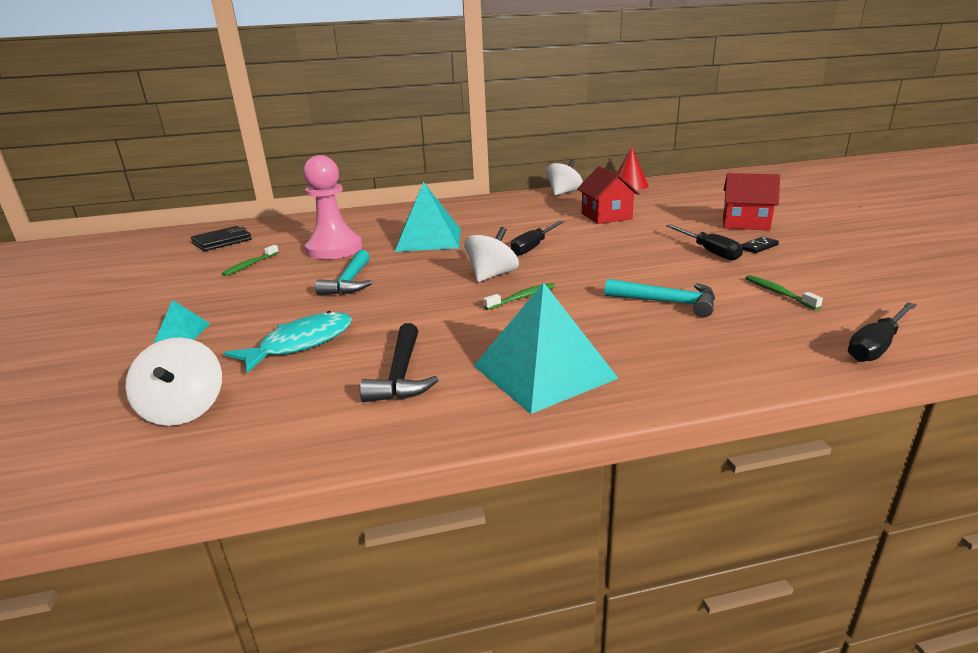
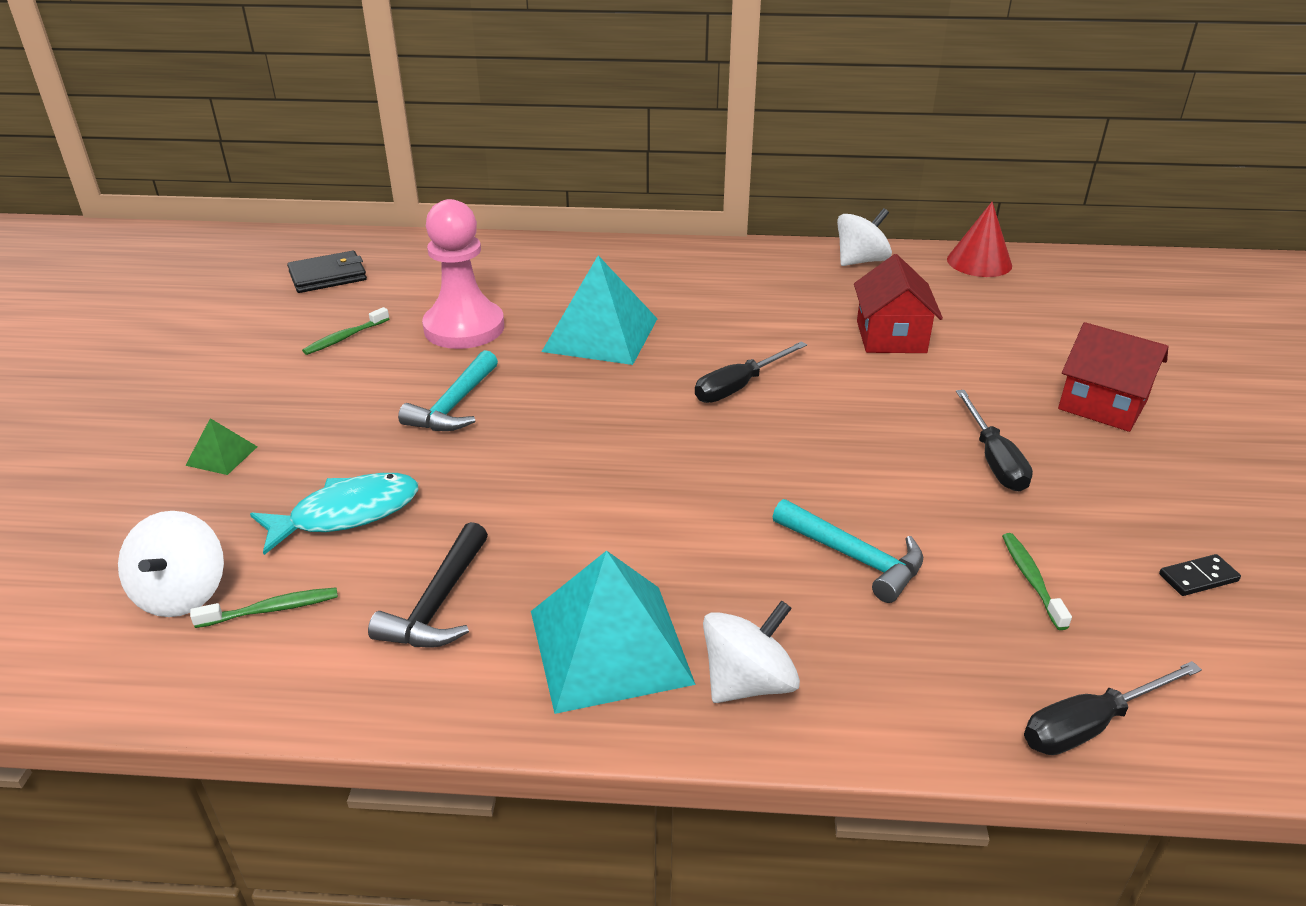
camera: 15 degrees right, 10 degrees up
(182, 332) = (222, 455): turquoise pyramid -> green pyramid
(492, 275) = (646, 438): white spinning top -> white spinning top (748, 682)
(522, 297) = (661, 495): green toothbrush -> green toothbrush (272, 609)
(758, 247) = (1080, 468): black domino -> black domino (1198, 578)

